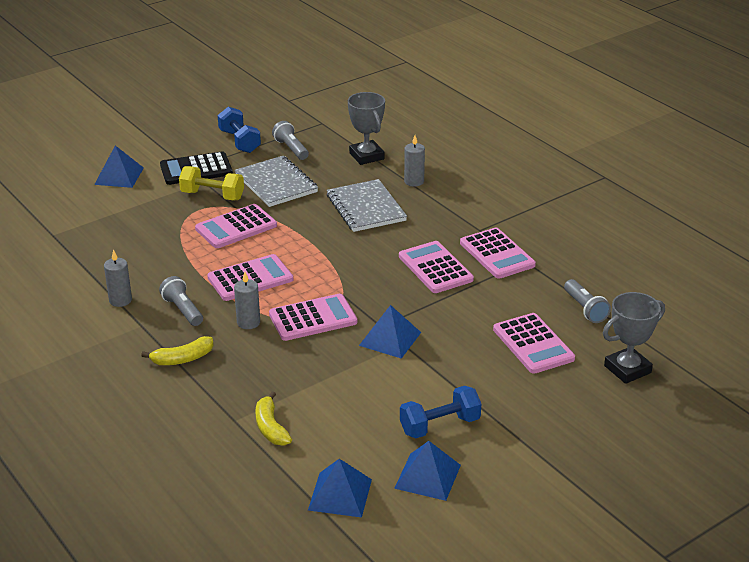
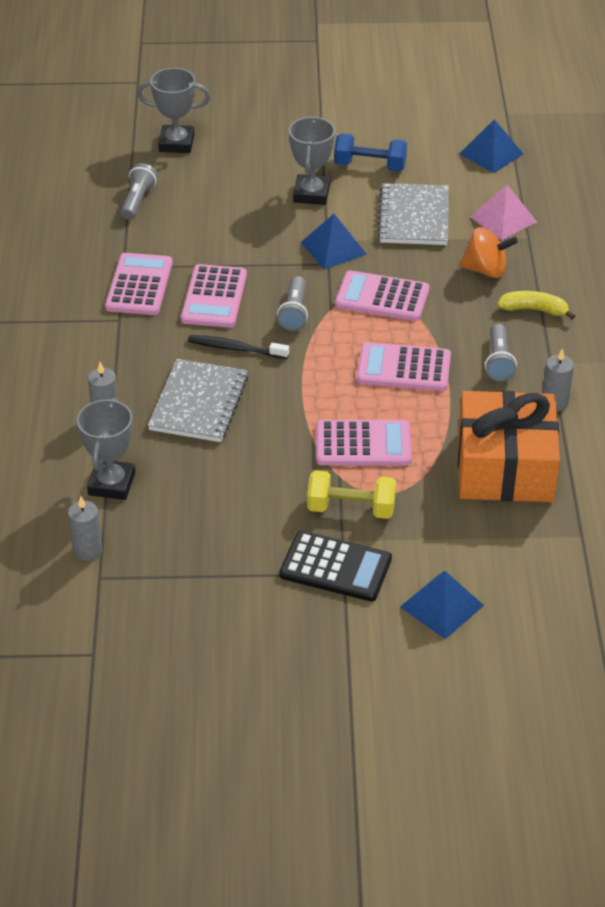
camera: 145 degrees left, 10 degrees up
(129, 250) = (505, 467): none -> orange gift
(212, 195) = (351, 508): yellow dumbbell -> yellow dumbbell turned 45 degrees counterclockwise
(239, 141) = (237, 595): blue dumbbell -> none
(248, 322) = (445, 320): grey candle -> grey candle (87, 550)
(248, 374) = (486, 270): none -> orange spinning top
(270, 427) = (503, 219): yellow banana -> pink pyramid
(276, 183) = (260, 491): grey notebook -> grey notebook (414, 217)
(291, 149) = (186, 545): grey flashlight -> grey flashlight (294, 312)
(380, 244) = (235, 348): none -> black toothbrush
(428, 476) = (416, 139): blue pyramid -> none
(459, 376) = (311, 194): none -> grey trophy
(533, 344) = (221, 192): pink calculator -> none

